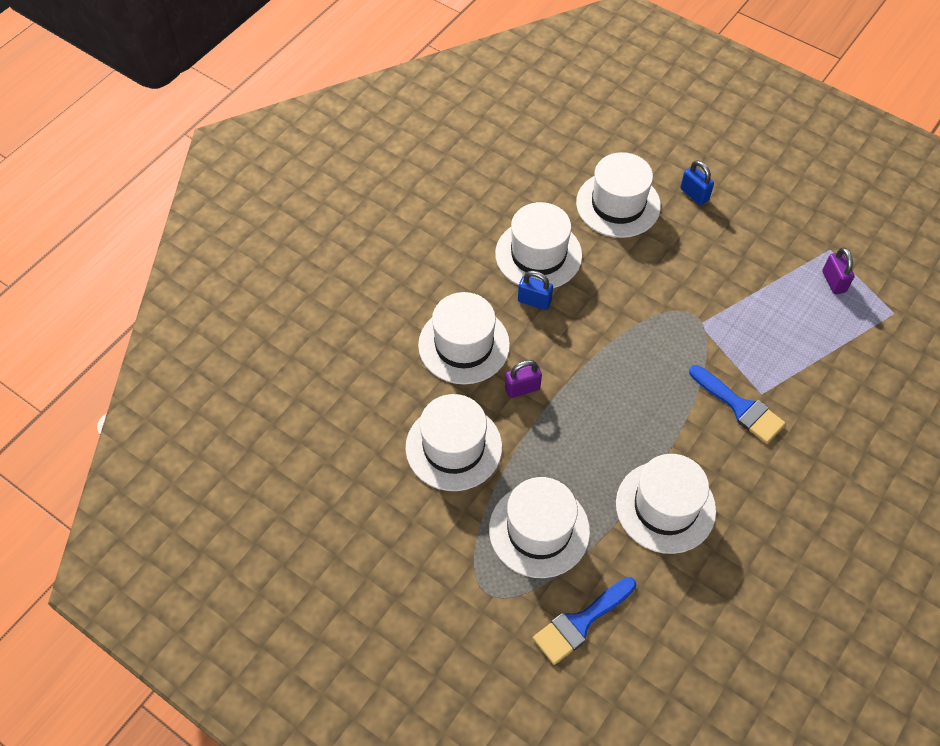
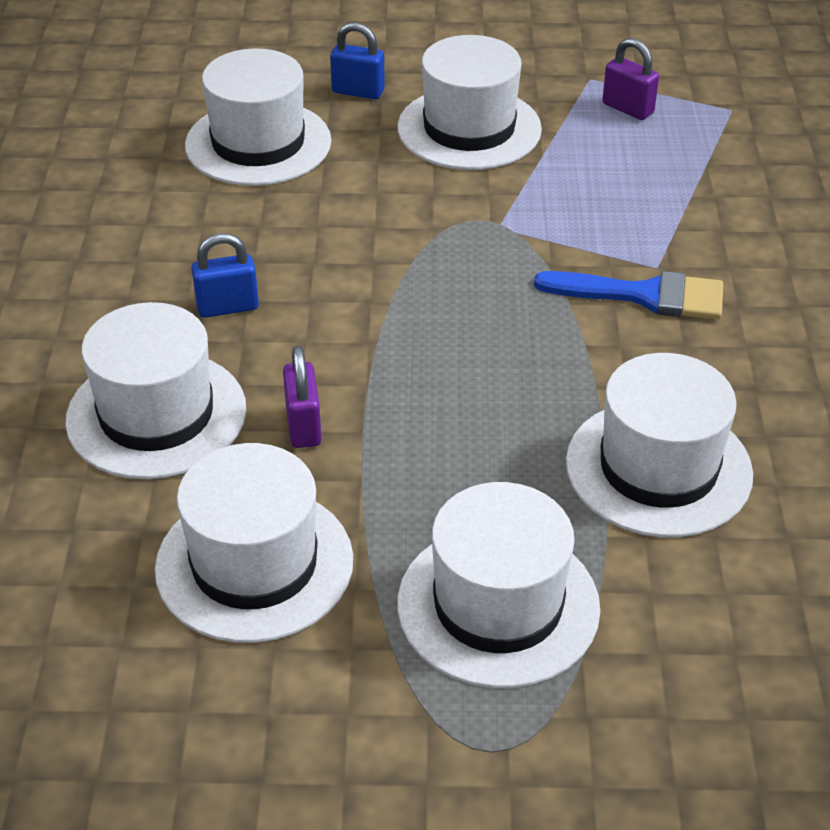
camera: 35 degrees left, 15 degrees down
(522, 388) = (303, 426): purple padlock -> purple padlock turned 45 degrees counterclockwise
(538, 254) = (185, 248): white hat -> white hat (469, 128)
(580, 623) = (681, 701): blue brush -> none

